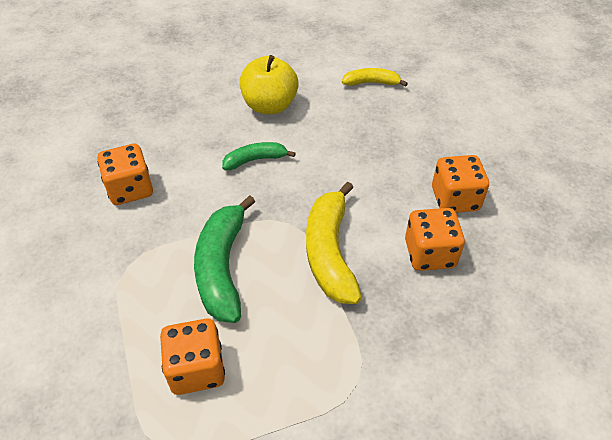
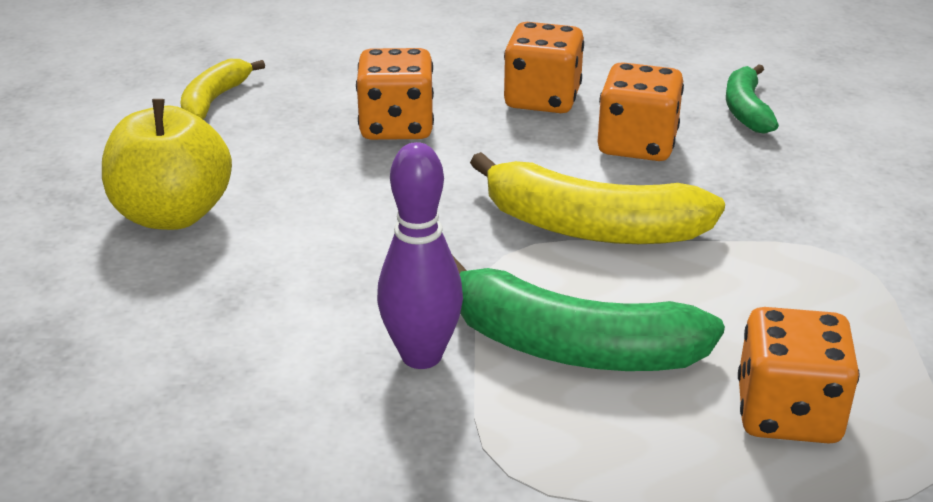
camera: 70 degrees left, 15 degrees down
(130, 189) = (279, 443): orange dice -> orange dice (397, 126)
(198, 215) = (421, 356): none -> purple bowling pin
(255, 160) = (316, 260): green banana -> green banana (746, 110)

